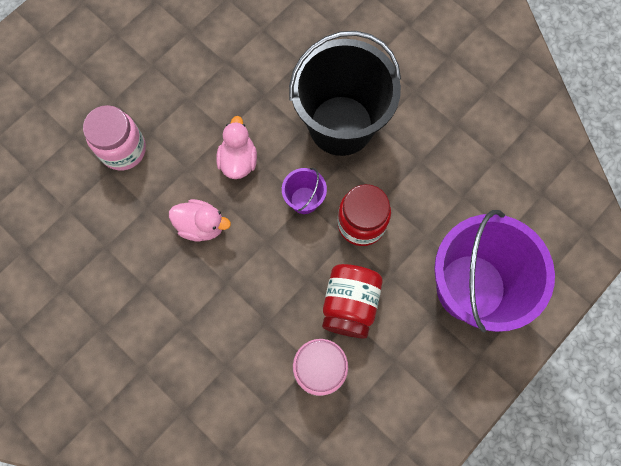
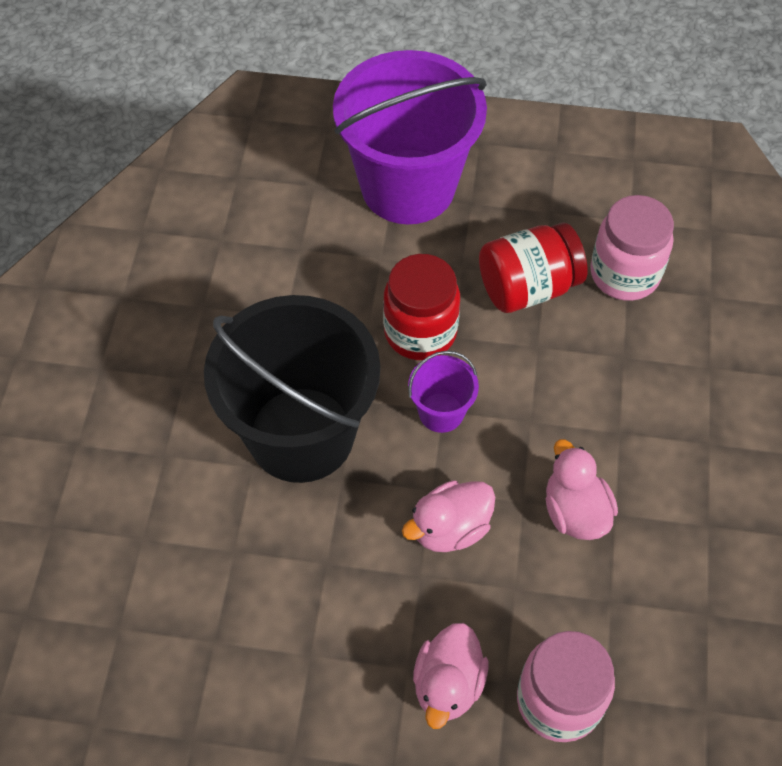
camera: 125 degrees left, 15 degrees down
(168, 109) = (448, 684): none -> pink duck

